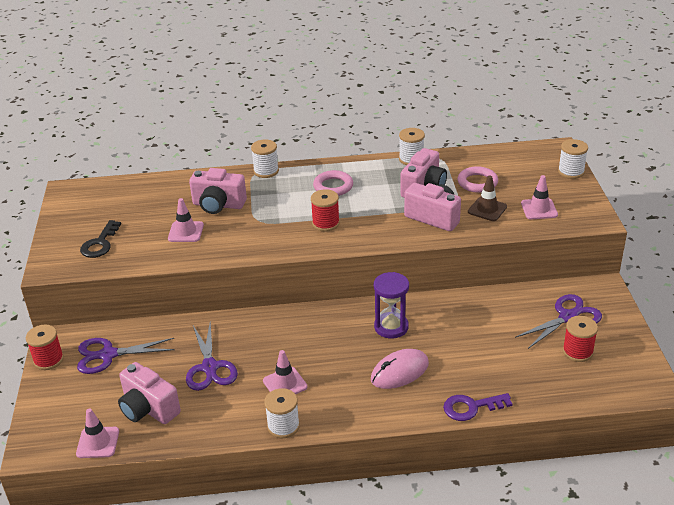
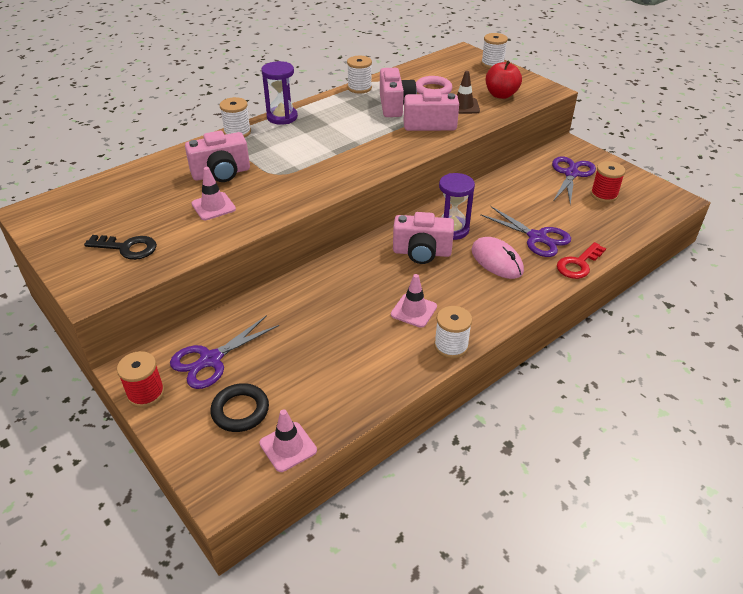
camera: 35 degrees left, 5 degrees up
(93, 401) = (240, 410): none -> black ring
(100, 243) = (127, 248): black key -> black key turned 60 degrees counterclockwise
(148, 409) = (308, 390): pink camera -> pink camera (422, 252)
(210, 367) = (329, 326): purple scissors -> purple scissors (537, 237)
(315, 168) = (282, 117): none -> purple hourglass
(325, 223) = (343, 157): red spool -> none
(333, 186) = (315, 126): pink ring -> none
(399, 372) = (496, 261): pink mouse -> pink mouse turned 60 degrees counterclockwise
(471, 407) = (578, 264): purple key -> red key
(539, 209) = (501, 95): pink traffic cone -> red apple

